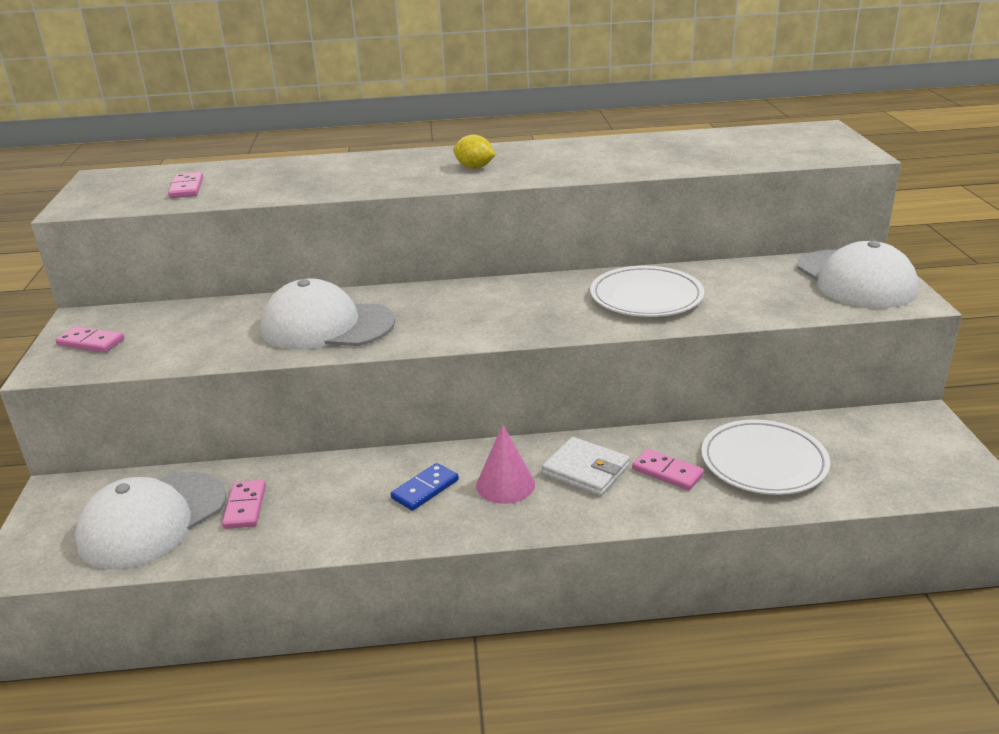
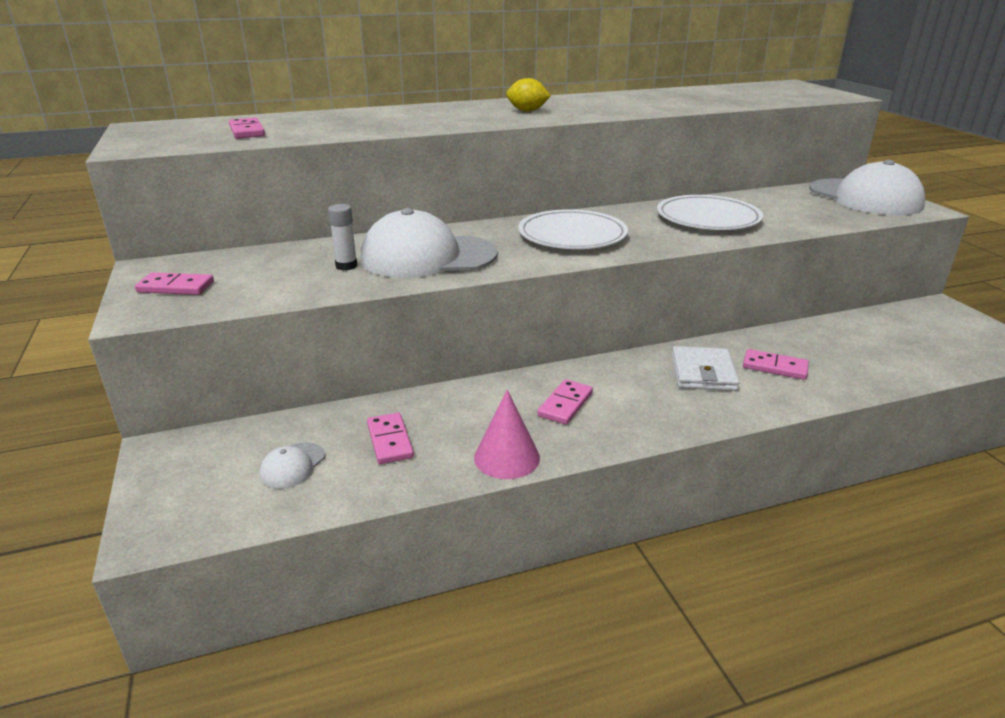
camera: 15 degrees left, 0 degrees up
(152, 520) = (293, 466): white cap -> white cap, size x0.43
(246, 330) = (346, 266): none -> white glue stick
(425, 489) = (565, 404): blue domino -> pink domino
(505, 484) = (639, 392): pink cone -> pink cone (506, 457)
(586, 470) = (703, 373): white wallet -> white wallet turned 75 degrees clockwise
(763, 462) = (847, 351): white plate -> white plate (572, 235)

